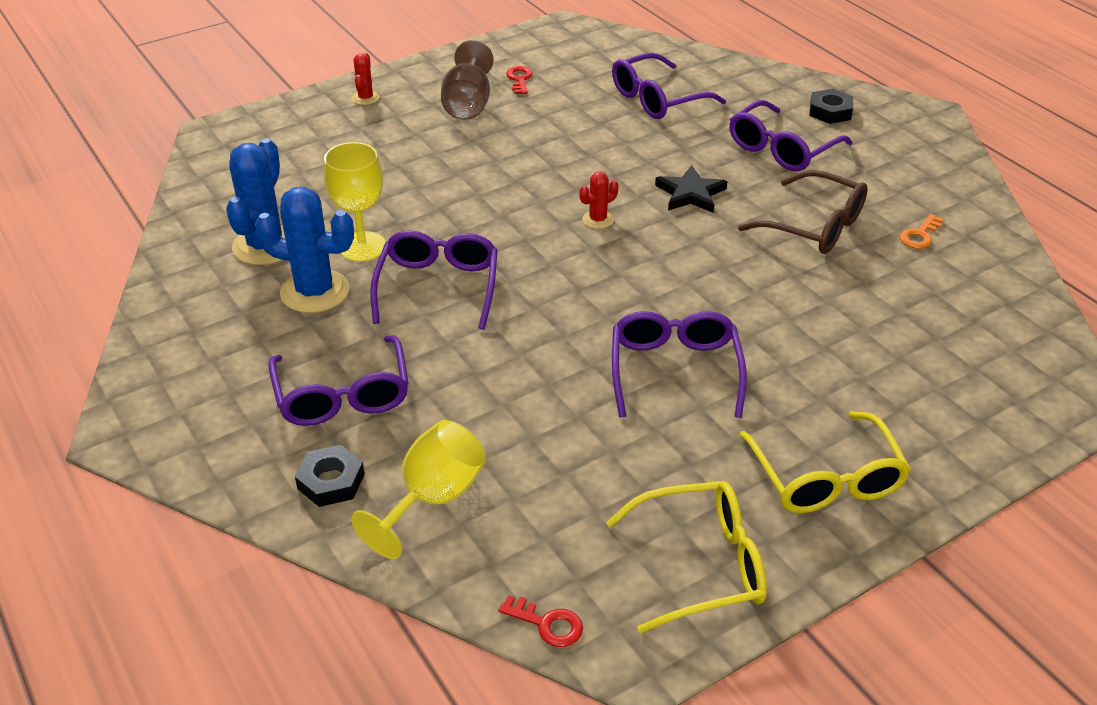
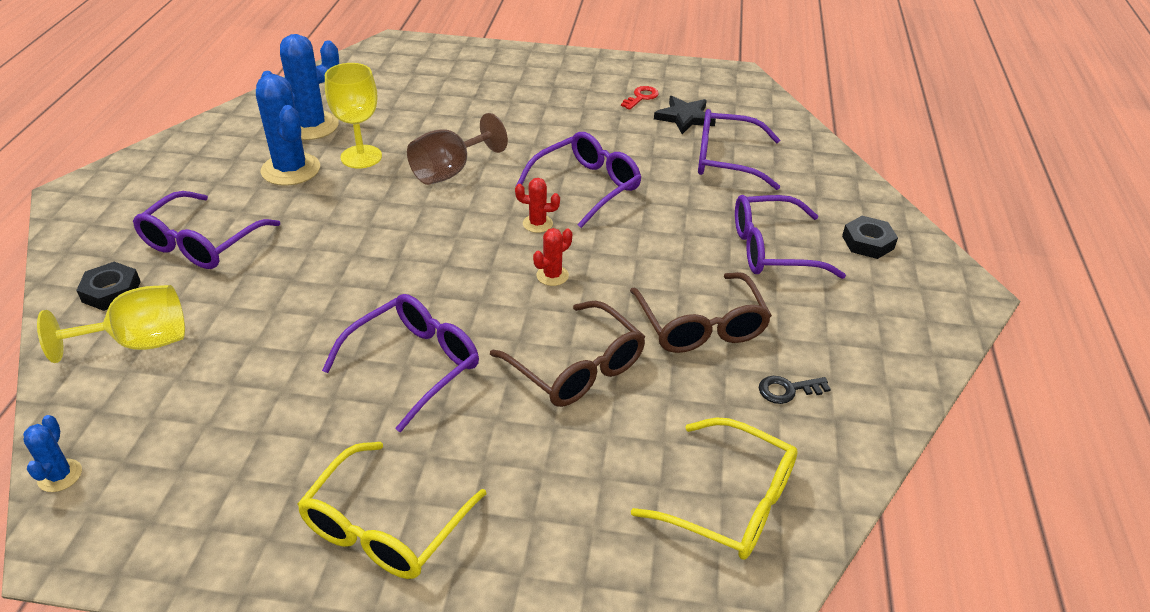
camera: 40 degrees right, 0 degrees up
(365, 98) = (516, 63): red cactus -> red cactus (552, 275)
(438, 287) = (362, 209): purple glasses -> purple glasses (586, 186)
(468, 104) = (576, 98): brown goblet -> brown goblet (449, 171)
(547, 624) = (60, 476): red key -> blue cactus
(690, 194) = (638, 243): black star -> black star (684, 117)
(701, 565) = (202, 517): yellow glasses -> yellow glasses (730, 502)
(782, 302) = (577, 368): none -> brown glasses
(919, 235) = (787, 390): orange key -> black key

